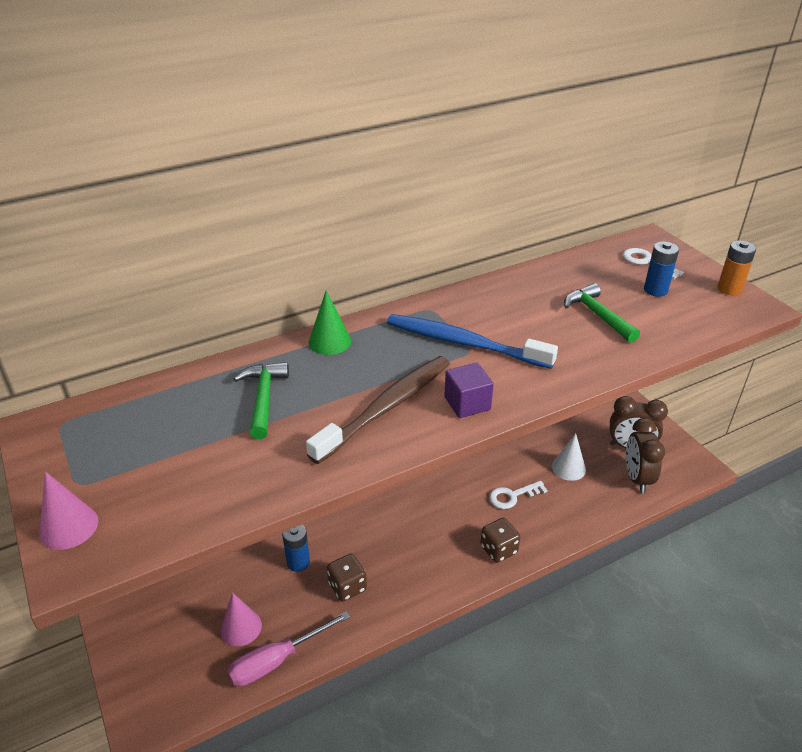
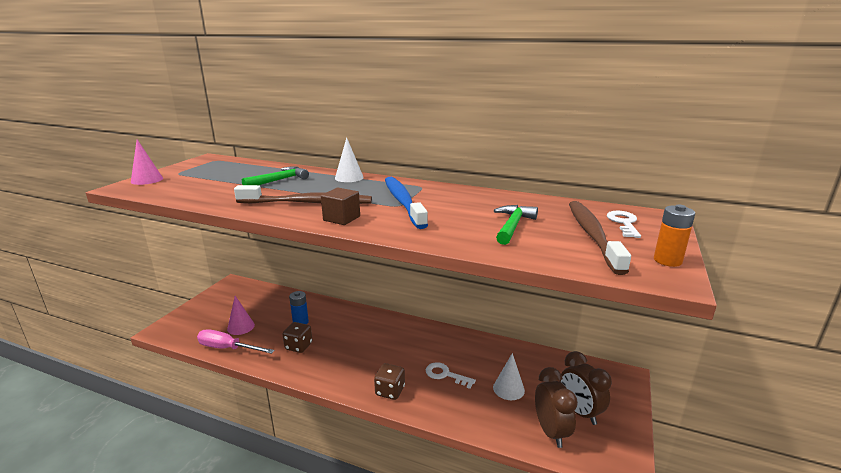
camera: 50 degrees right, 15 degrees down
(329, 341) = (349, 177): green cone -> white cone
(467, 403) = (341, 218): purple cube -> brown cube
(637, 478) = (551, 432): brown clock -> brown clock turned 120 degrees clockwise
(655, 290) = (592, 235): blue battery -> brown toothbrush

